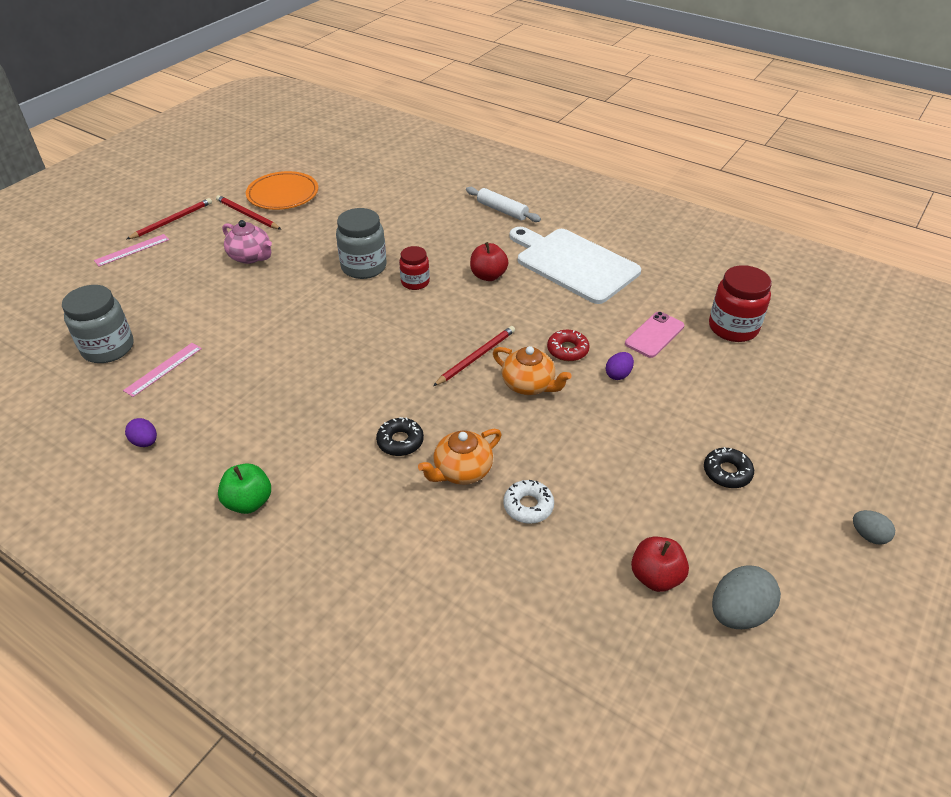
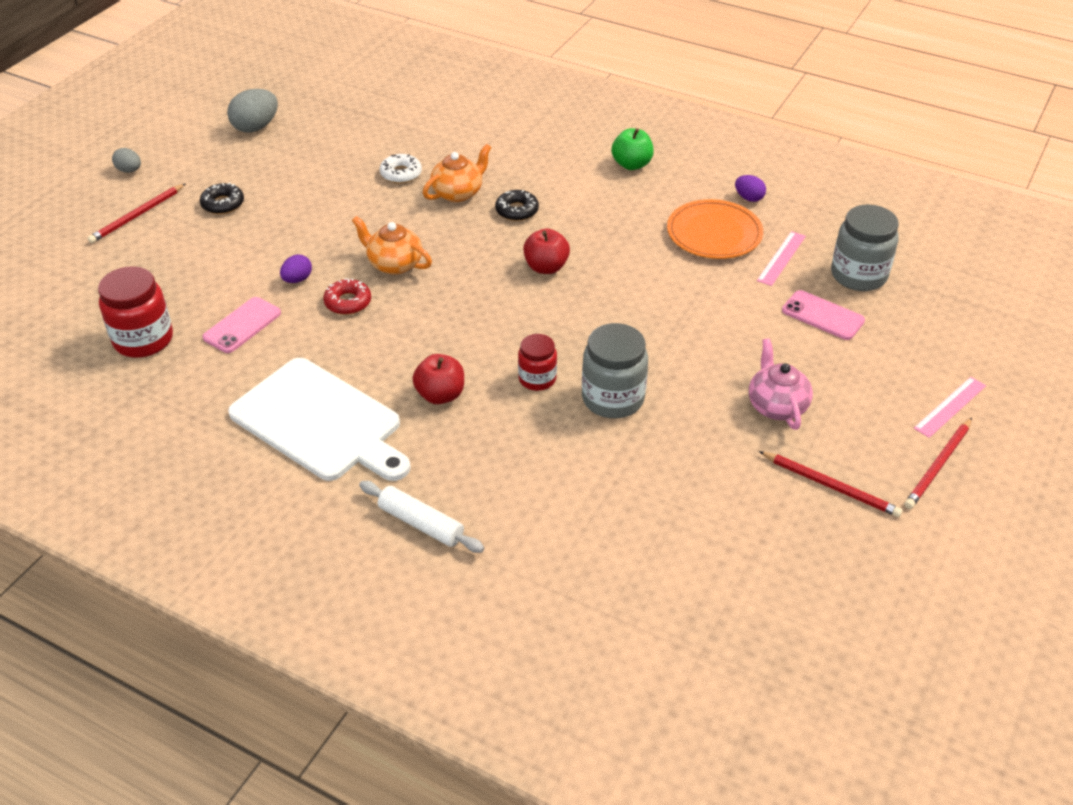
camera: 175 degrees right, 0 degrees up
(168, 315) = (822, 315): none -> pink phone
(251, 257) = (776, 406): pink teapot -> pink teapot turned 45 degrees clockwise
(283, 194) = (800, 538): orange plate -> orange plate (714, 234)
(476, 357) = (450, 289): red pencil -> red pencil (137, 215)
(655, 577) = (308, 141): red apple -> red apple (546, 267)

